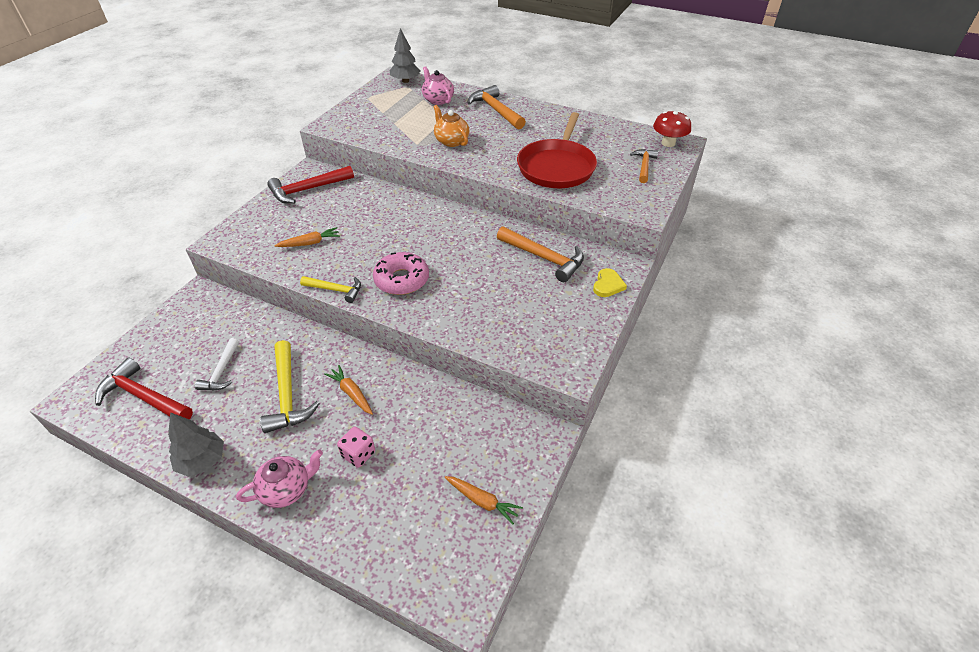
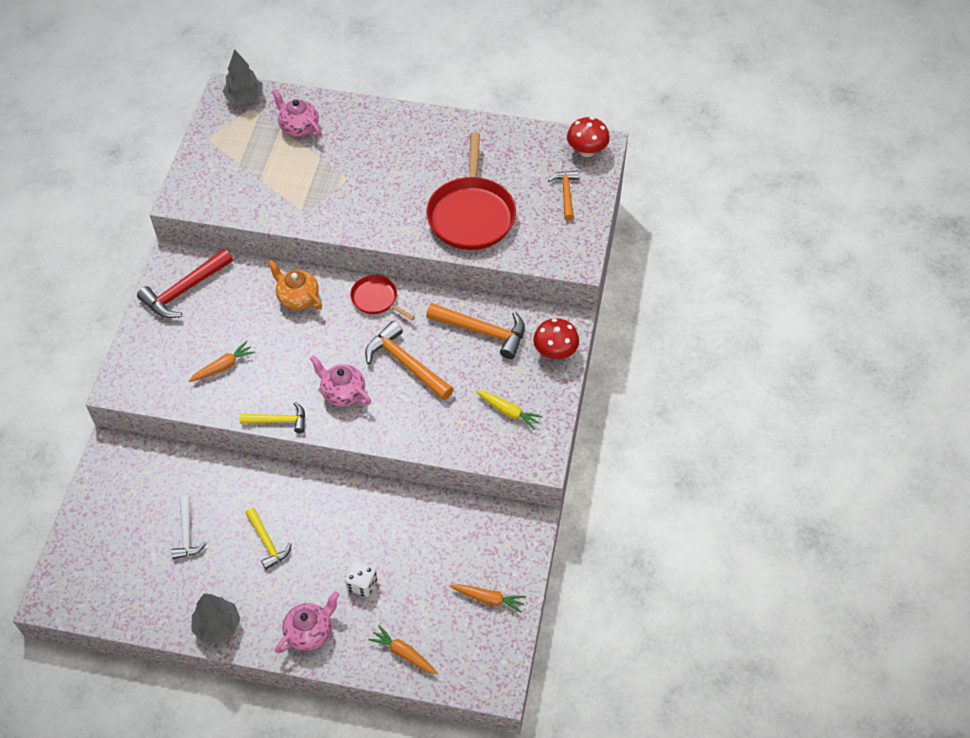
camera: 15 degrees left, 10 degrees up
(143, 397) = (122, 579): red hammer -> none
(287, 395) = (267, 542): yellow hammer -> yellow hammer, size x0.62
(351, 393) = (330, 525): orange carrot -> orange carrot (404, 653)
(358, 454) = (362, 584): pink dice -> white dice
(401, 280) = (342, 393): pink donut -> pink teapot
(451, 141) = (340, 197): orange teapot -> orange teapot (297, 297)
(459, 220) = (376, 299): none -> red pan
(495, 110) = (375, 132): orange hammer -> orange hammer (405, 364)
(550, 323) = (508, 412): none -> yellow carrot
(608, 285) = (555, 352): yellow heart -> red mushroom

